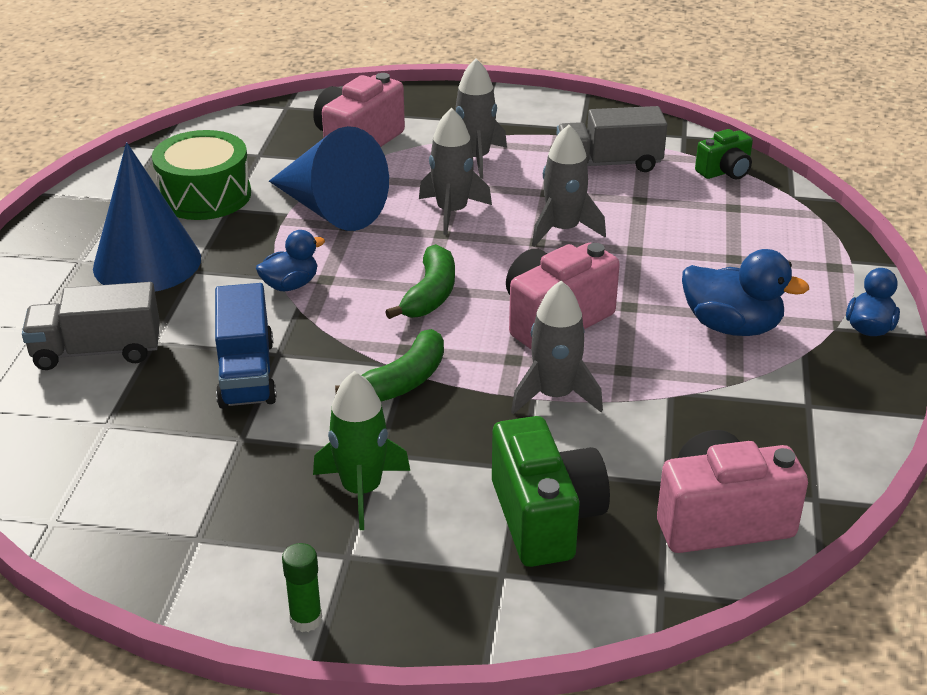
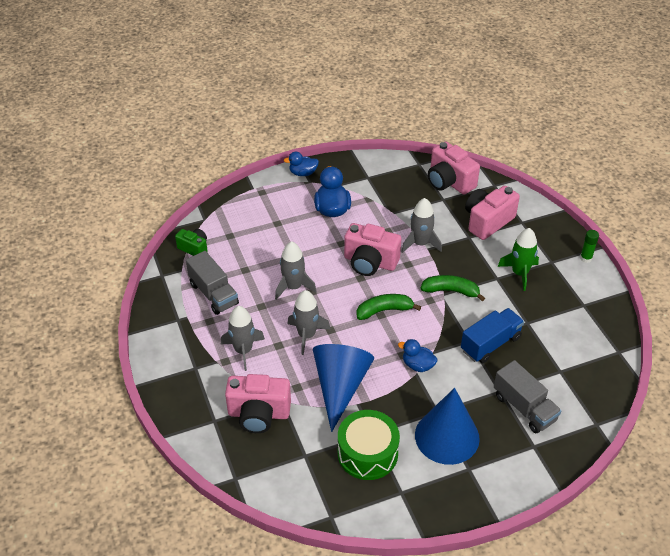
camera: 120 degrees left, 10 degrees up
(545, 518) = (487, 221): green camera -> pink camera

